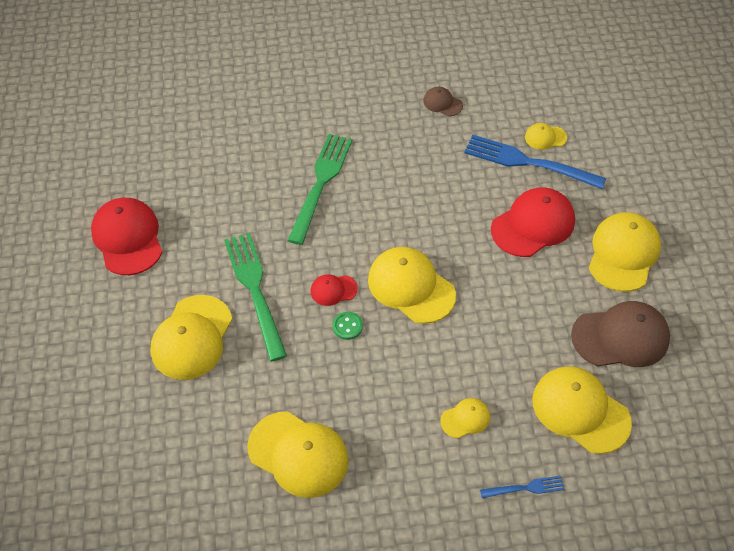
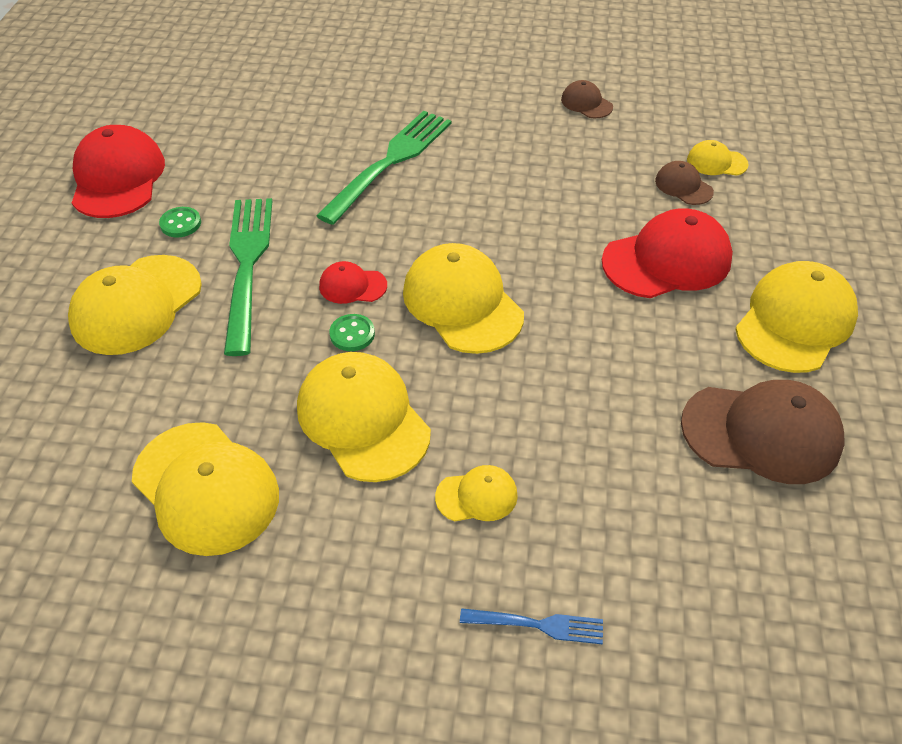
camera: 15 degrees right, 5 degrees down
(192, 267) = (180, 223): none -> green button
(528, 162) = (683, 186): blue fork -> brown cap
(580, 411) = (666, 526): yellow cap -> yellow cap (363, 419)

